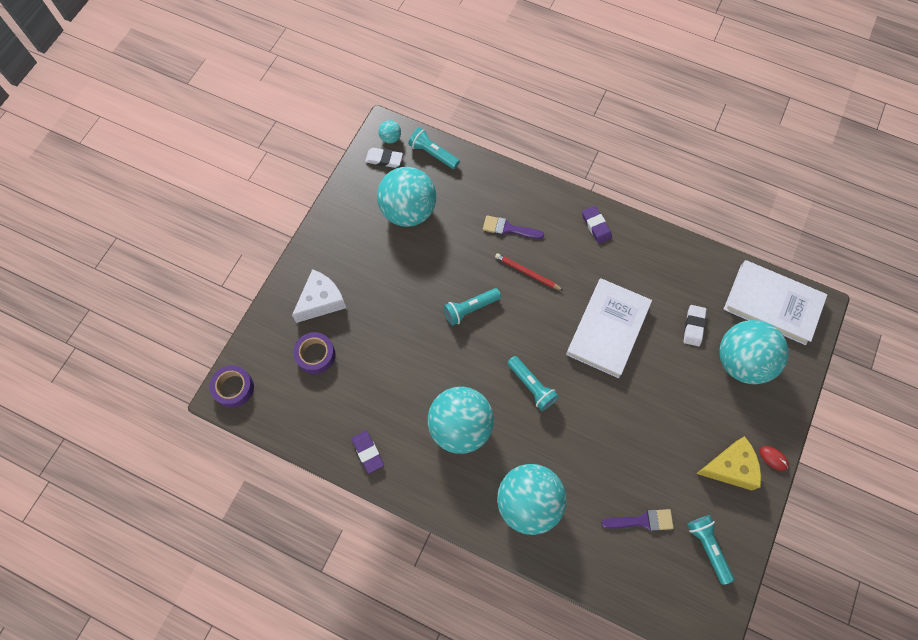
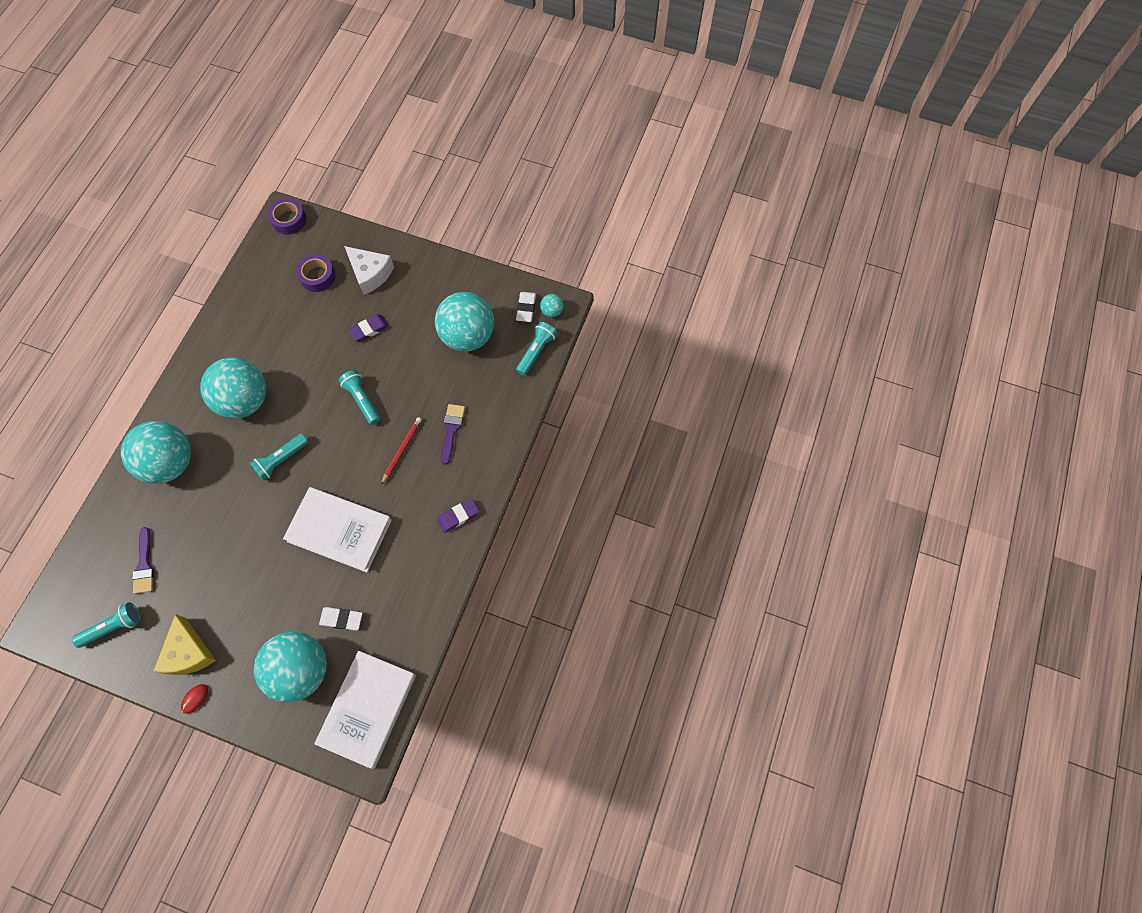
camera: 85 degrees right, 0 degrees up
(368, 452) = (226, 328): purple eraser -> purple eraser (369, 329)

